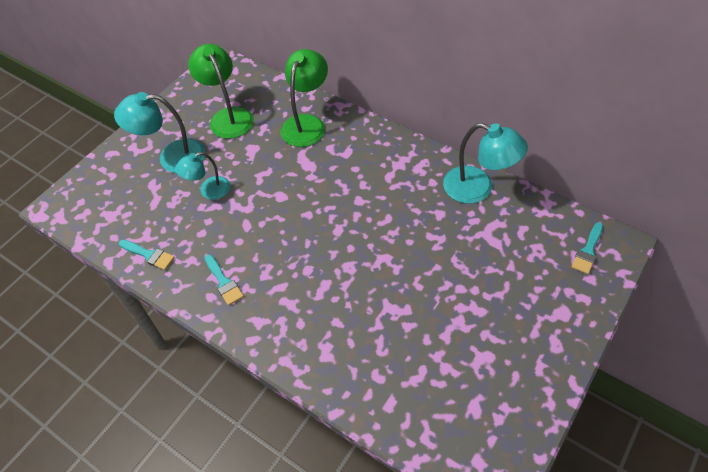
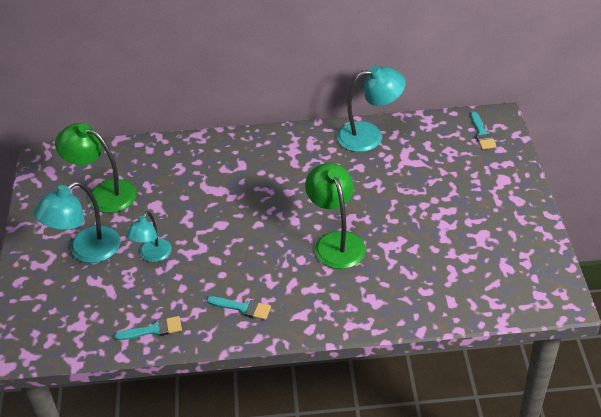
camera: 40 degrees left, 10 degrees down
(306, 123) = (183, 162): green lamp -> green lamp (336, 242)

